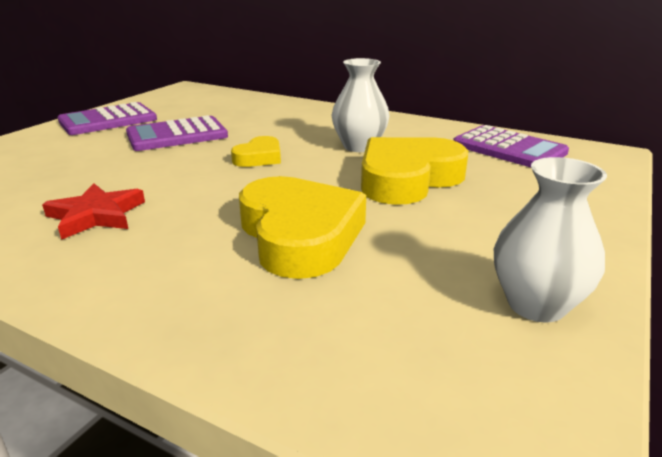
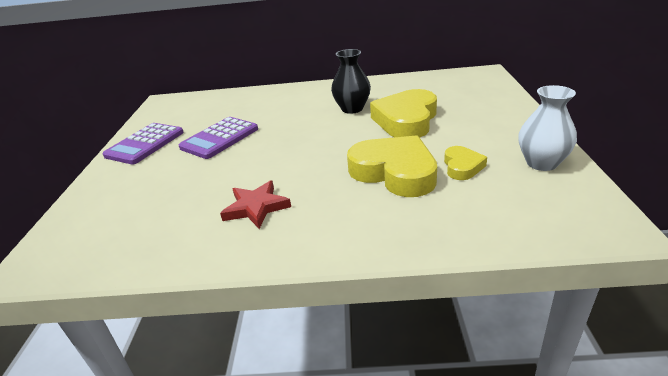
camera: 25 degrees left, 5 degrees up
(259, 157) = (301, 135): yellow heart -> yellow heart (462, 166)
(359, 146) = (352, 109): white vase -> black vase
(508, 149) = (435, 84): purple calculator -> none

